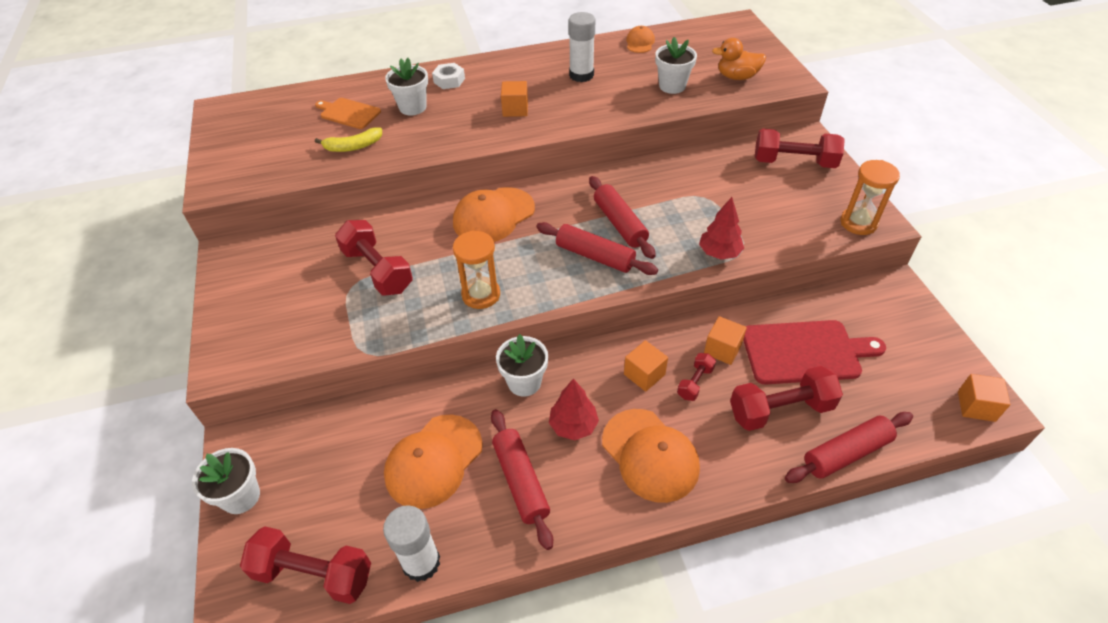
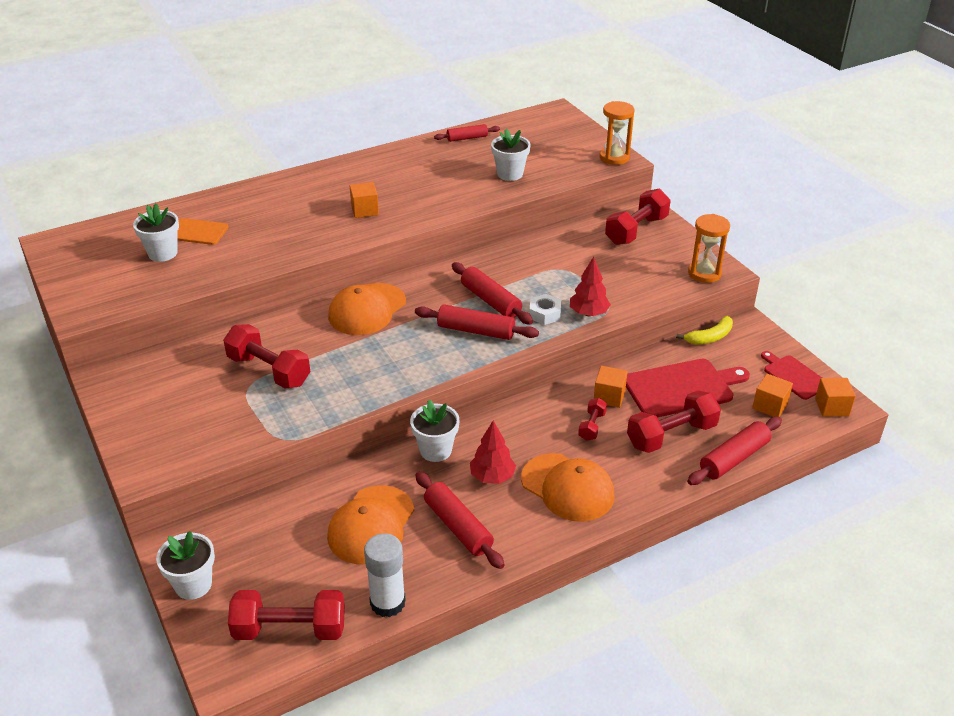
camera: 15 degrees left, 10 degrees down
(353, 146) = (213, 261): yellow banana -> yellow banana (710, 337)
(412, 107) = (260, 219): white flower pot -> white flower pot (162, 253)
(449, 80) = (288, 191): white nut -> white nut (545, 314)
(481, 295) = (378, 377): orange hourglass -> orange hourglass (614, 157)
(581, 75) = (419, 173): white glue stick -> none
(640, 42) = (467, 138): orange cap -> red rolling pin
(644, 374) = (544, 427): orange cube -> orange cube (770, 406)
(737, 77) = (568, 160): orange duck -> none
(794, 162) = (636, 230): red dumbbell -> red dumbbell turned 45 degrees counterclockwise
(938, 358) = (794, 376): none -> red cutting board

